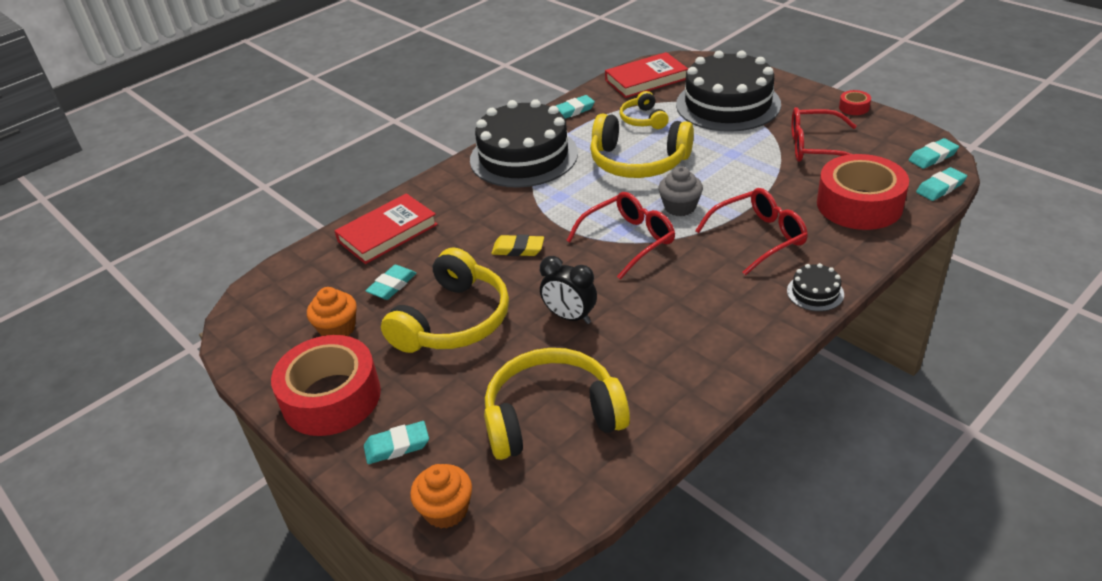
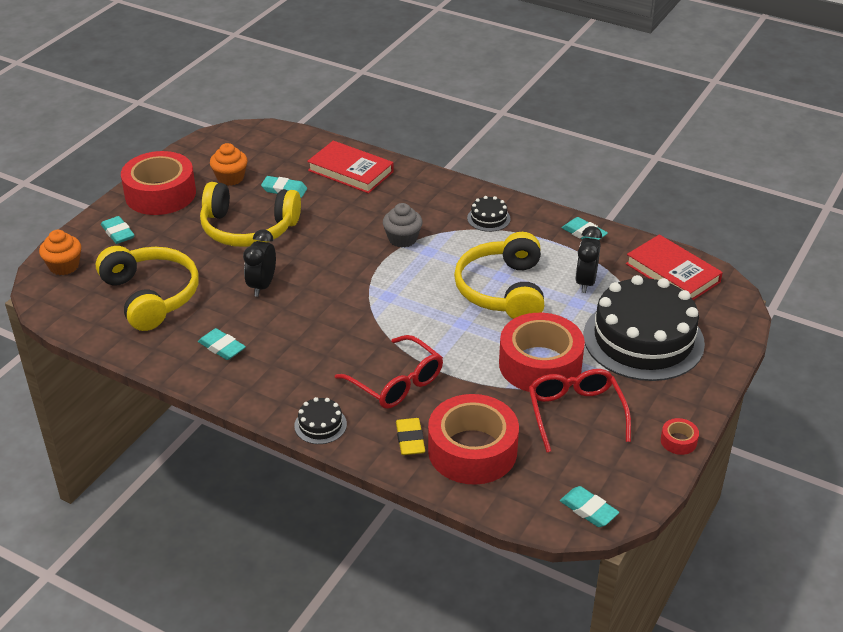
camera: 70 degrees right, 0 degrees up
(518, 249) = (345, 242): yellow eraser -> yellow eraser (410, 439)
(523, 156) = (488, 218): black cake -> black cake, size x0.40
(628, 241) = (371, 302): red glasses -> none
(643, 119) = (585, 282): yellow headphones -> black clock
(680, 207) = (433, 327): grey cupcake -> grey cupcake (402, 239)
(749, 156) = (540, 364): none -> red tape
(940, 187) = (525, 515): turquoise eraser -> turquoise eraser (222, 347)

